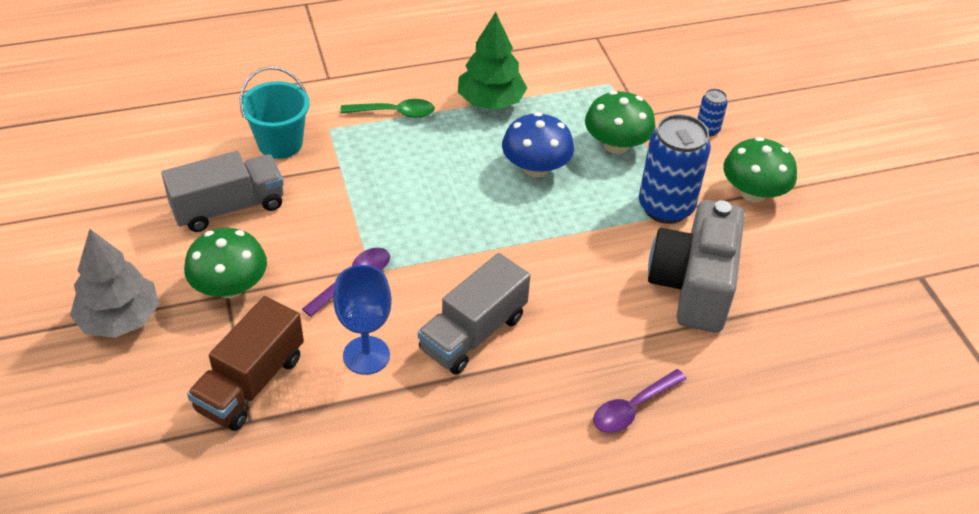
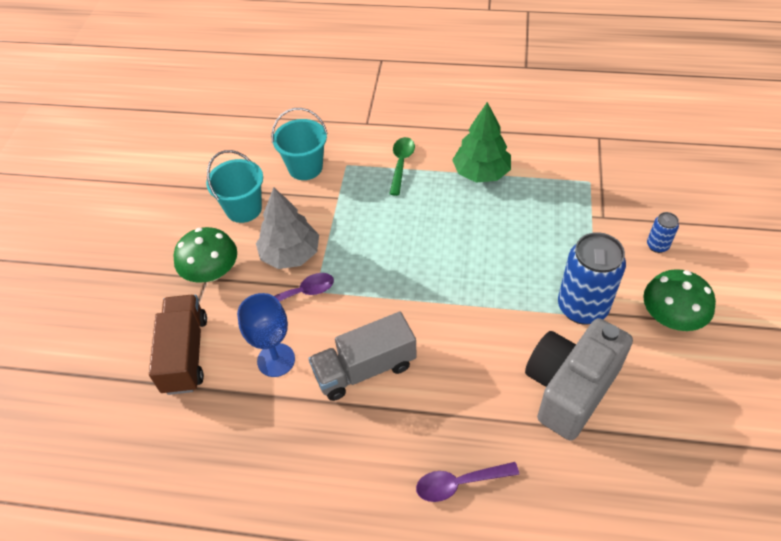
camera: 30 degrees right, 5 degrees up
(119, 319) = (129, 274): grey tree -> grey tree (290, 254)
(228, 207) = (243, 209): grey truck -> turquoise bucket
(251, 383) = (185, 354): brown truck -> brown truck turned 120 degrees clockwise
(394, 113) = (401, 164): green spoon -> green spoon turned 105 degrees counterclockwise
(535, 168) = (488, 240): blue mushroom -> none
(616, 145) = (567, 238): green mushroom -> none

